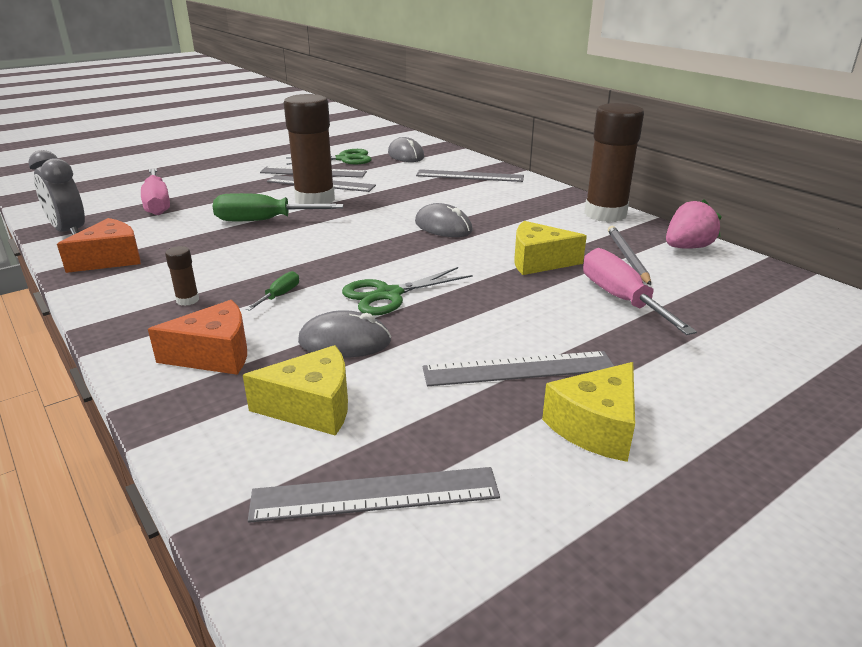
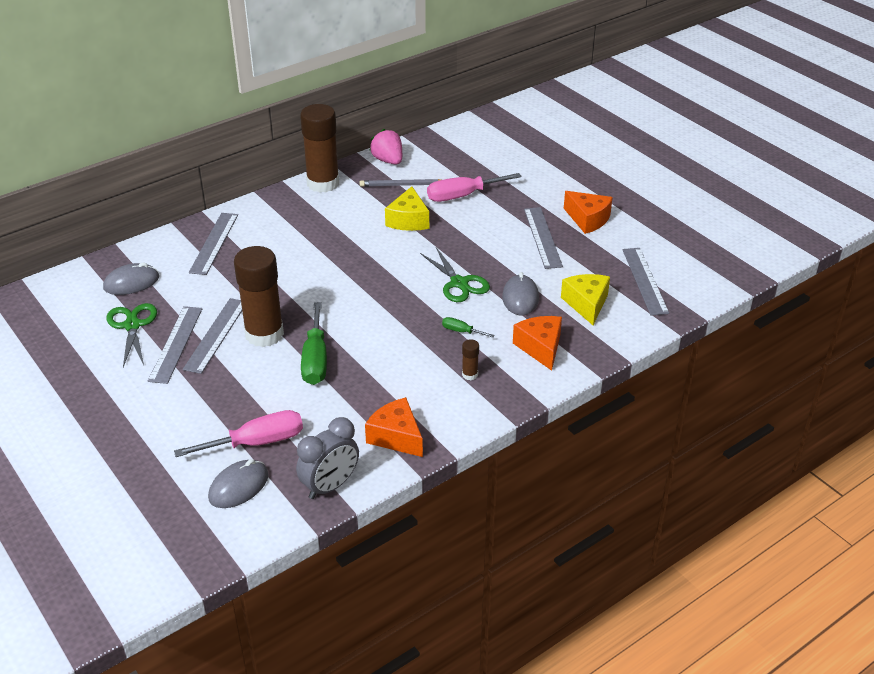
camera: 90 degrees left, 10 degrees up
(443, 226) = (340, 260): grey mouse -> grey mouse (238, 486)
(596, 427) = (588, 219): yellow cheese -> orange cheese

